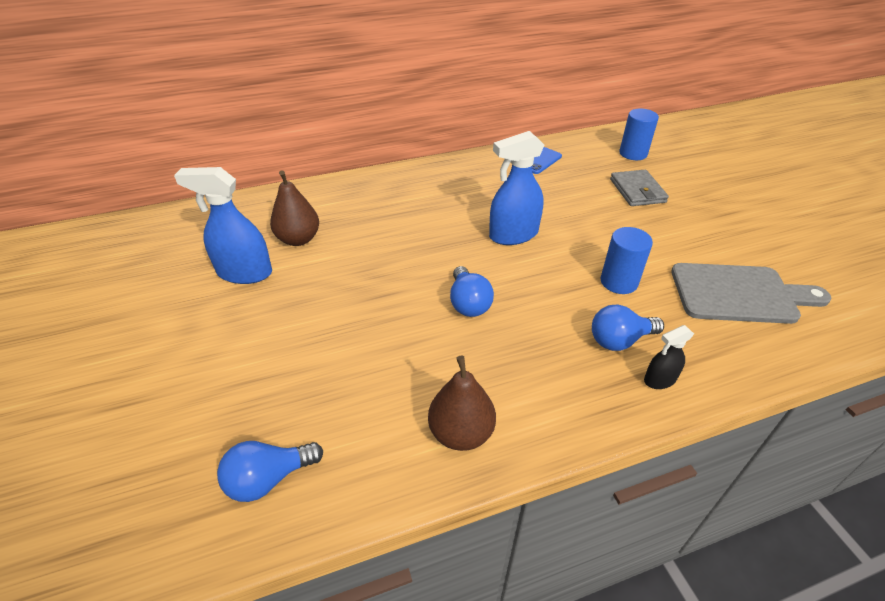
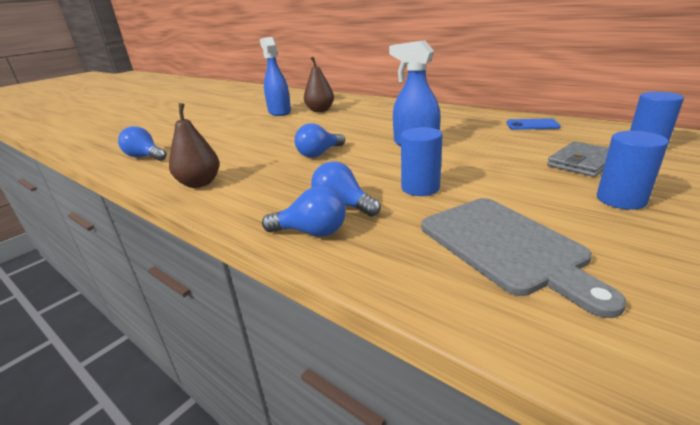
camera: 60 degrees right, 15 degrees down
(659, 380) = (311, 232): black spray bottle -> blue light bulb
(705, 216) = (621, 199): none -> blue cylinder

